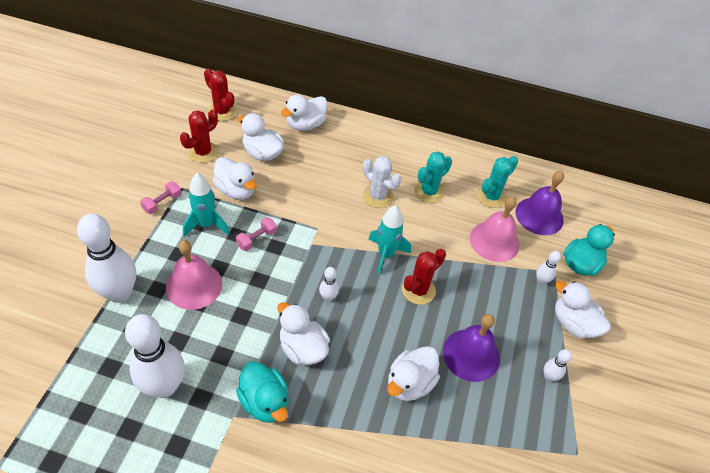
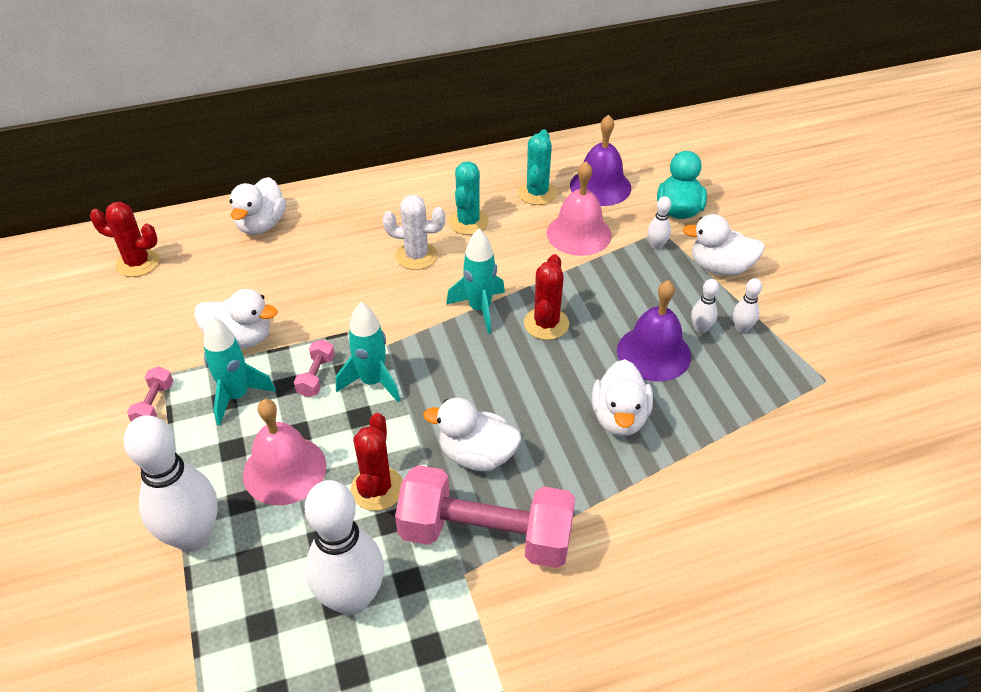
camera: 30 degrees left, 5 degrees down
(203, 152) = (155, 320): red cactus -> red cactus (377, 489)
(262, 153) = (235, 282): white duck -> none
(265, 402) = (486, 535): turquoise duck -> pink dumbbell
(284, 262) = (372, 382): none -> turquoise rocket
(328, 297) = (457, 387): white bowling pin -> white bowling pin (700, 329)

